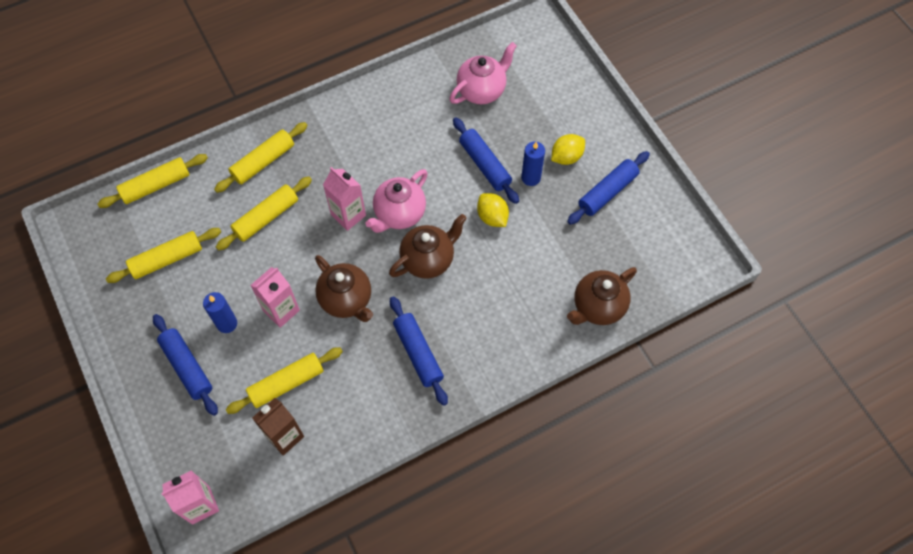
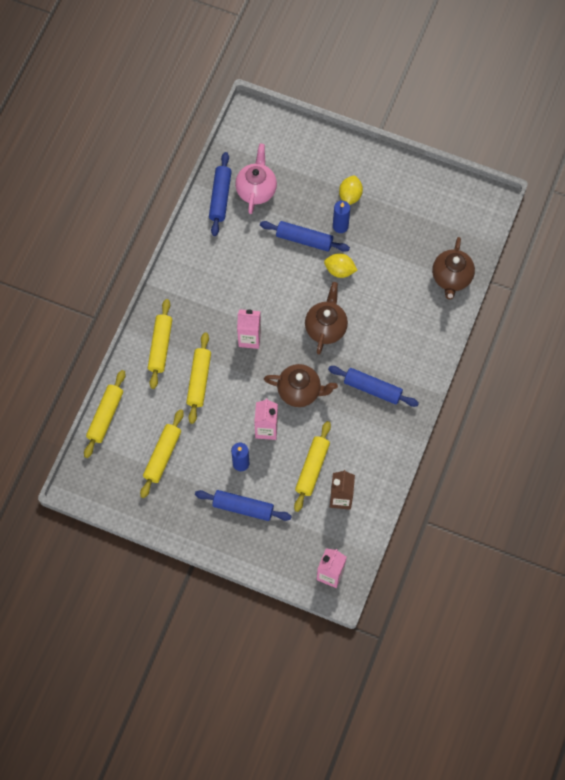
camera: 40 degrees left, 5 degrees up
(399, 214) = (281, 313): pink teapot -> none
(607, 192) = (395, 200): blue rolling pin -> blue rolling pin (220, 197)

